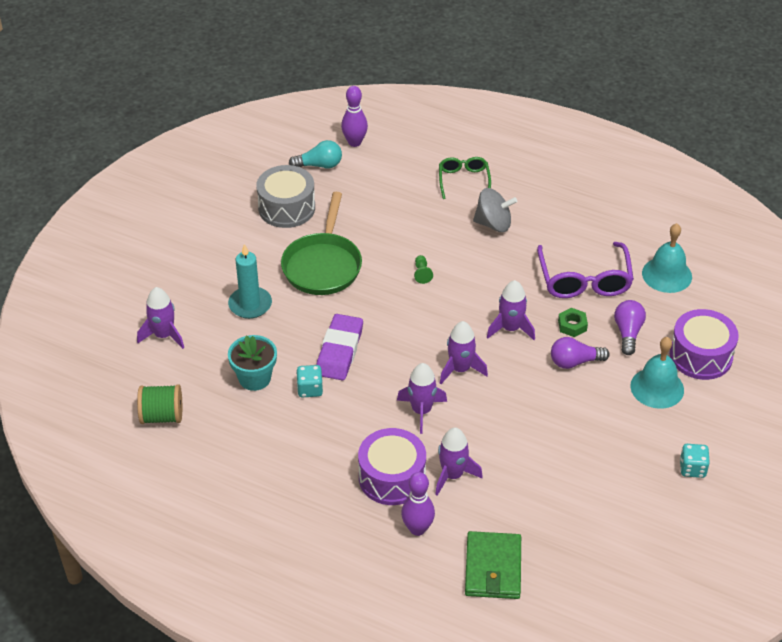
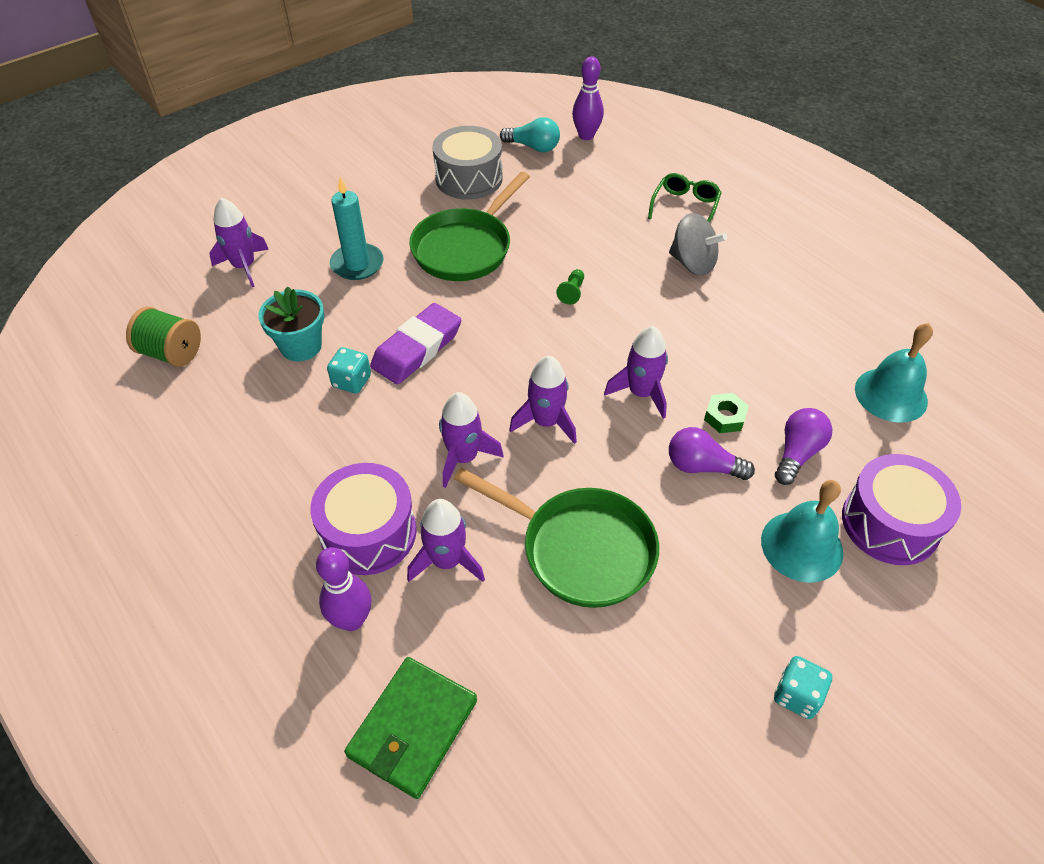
camera: 25 degrees right, 5 degrees up
(529, 438) = (580, 549): none -> green pan
(584, 280) = (772, 365): purple glasses -> none

